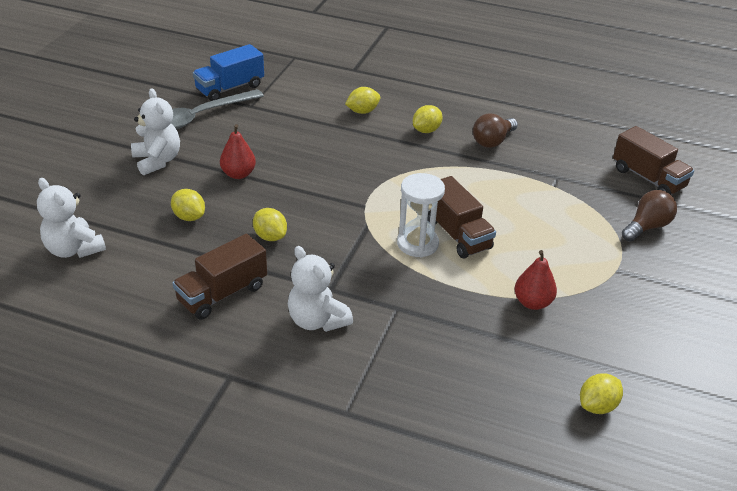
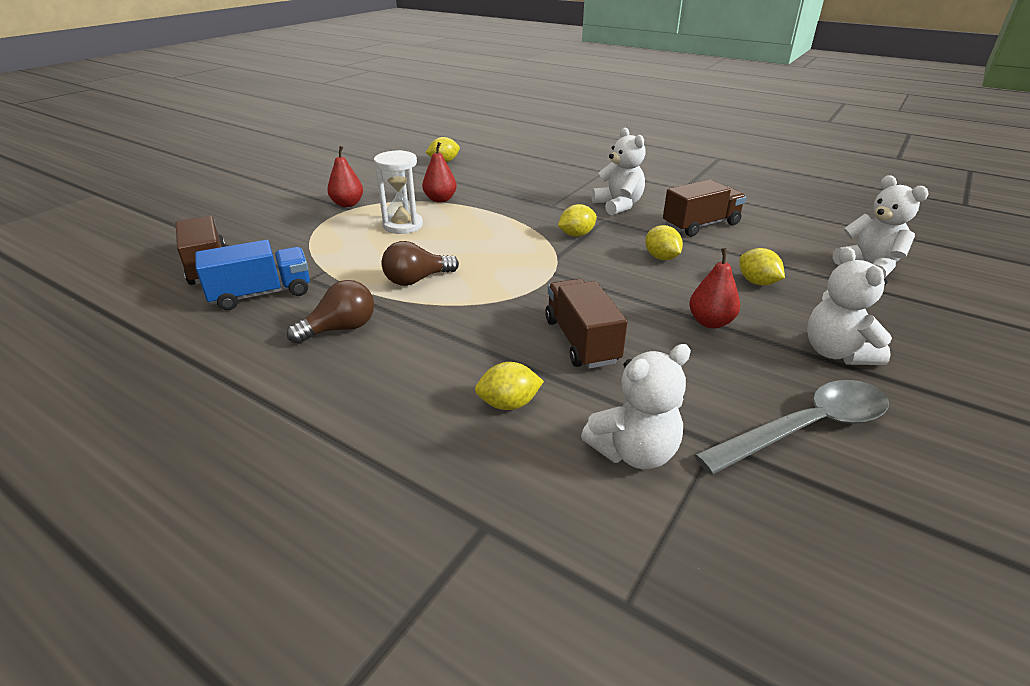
camera: 165 degrees left, 5 degrees down
(230, 88) = (772, 500): blue truck -> blue truck (261, 294)
(292, 98) = (634, 452): none -> white teddy bear
(417, 244) = (512, 239): white hourglass -> white hourglass (403, 225)
(426, 130) = (423, 356): yellow lemon -> yellow lemon (576, 235)
(457, 234) = (469, 242): brown truck -> brown truck (581, 341)
(627, 278) = (347, 204): none -> red pear
(647, 227) = (279, 230): brown light bulb -> brown light bulb (416, 280)

